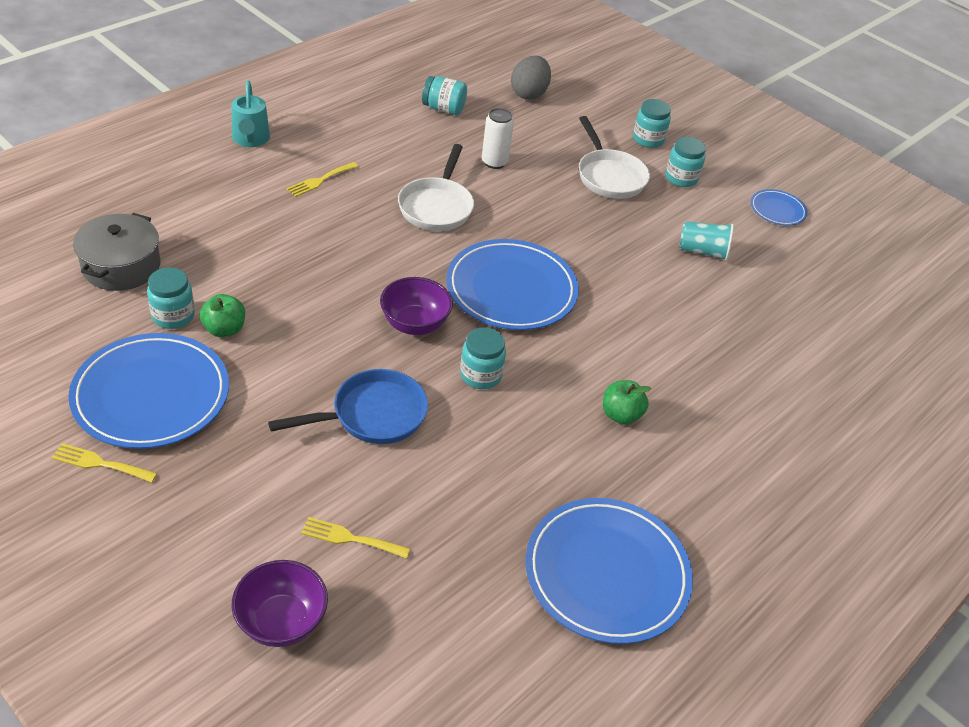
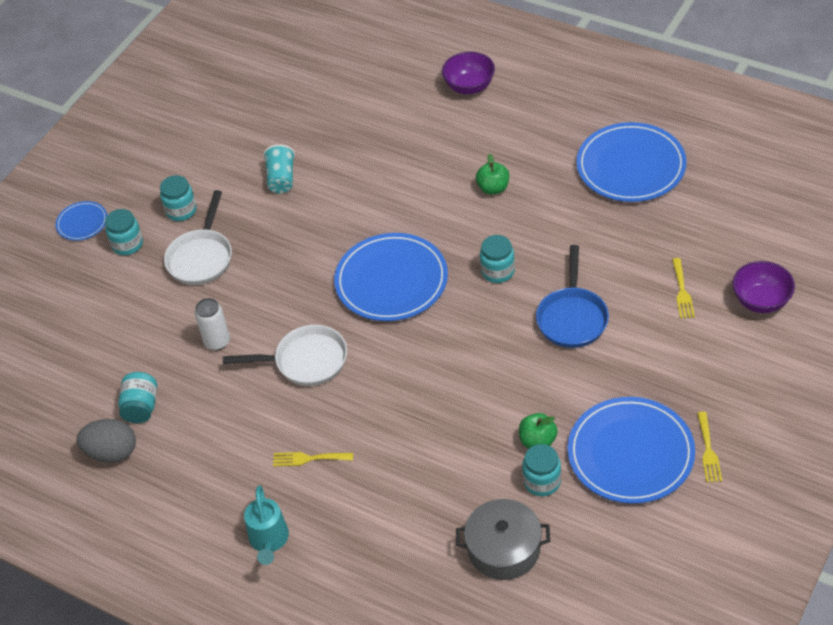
camera: 95 degrees left, 5 degrees up
(250, 140) = (269, 541): turquoise watering can -> turquoise watering can turned 105 degrees clockwise
(320, 180) = (308, 458): yellow fork -> yellow fork turned 150 degrees clockwise
(373, 415) = (572, 318): blue pan -> blue pan turned 135 degrees counterclockwise
(414, 324) = (465, 326): purple bowl -> purple bowl (469, 87)
(529, 94) = (83, 349): grey egg -> grey egg (112, 453)
(609, 176) = (201, 258): white pan -> white pan turned 135 degrees clockwise
(777, 210) = (200, 144): blue plate -> blue plate (82, 223)

